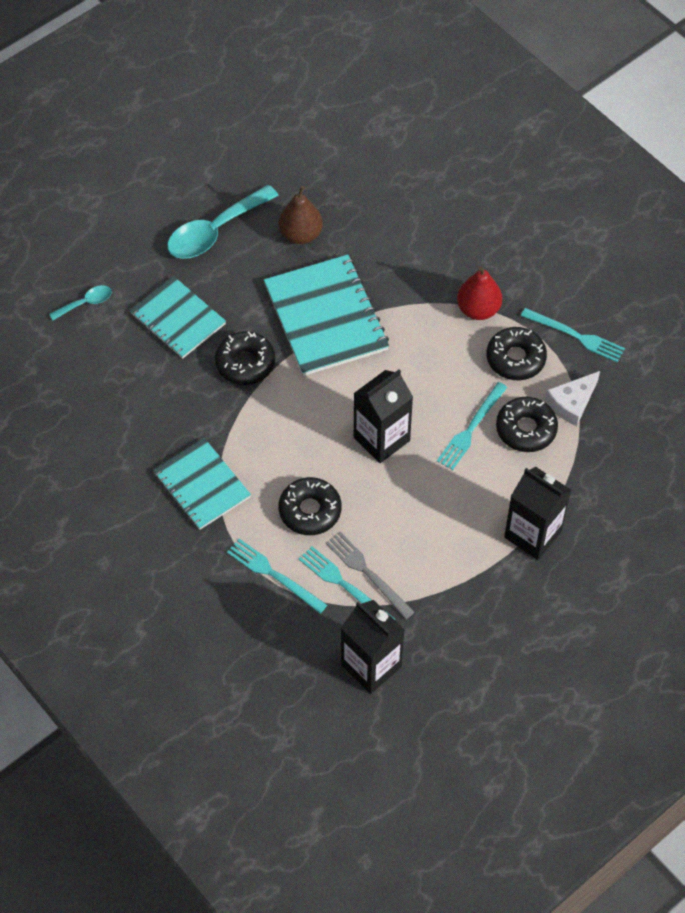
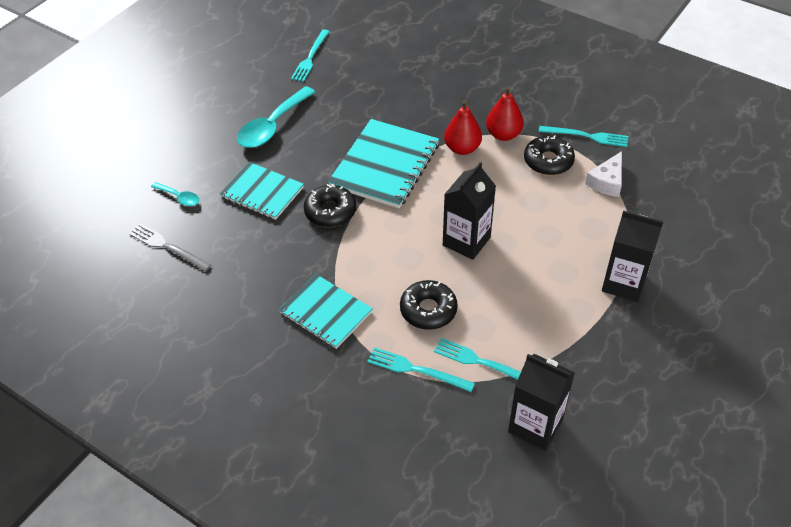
camera: 15 degrees left, 10 degrees down
(86, 303) = (179, 197): turquoise spoon -> turquoise spoon turned 75 degrees clockwise
(300, 234) = (342, 114): brown pear -> none
(325, 317) = (384, 165): turquoise notebook -> turquoise notebook turned 60 degrees clockwise
(367, 573) = (498, 348): grey fork -> grey fork (167, 247)
(422, 316) = (462, 148): none -> red pear
(471, 428) = (536, 217): turquoise fork -> turquoise fork (310, 57)
(526, 429) = (580, 208): black donut -> none

